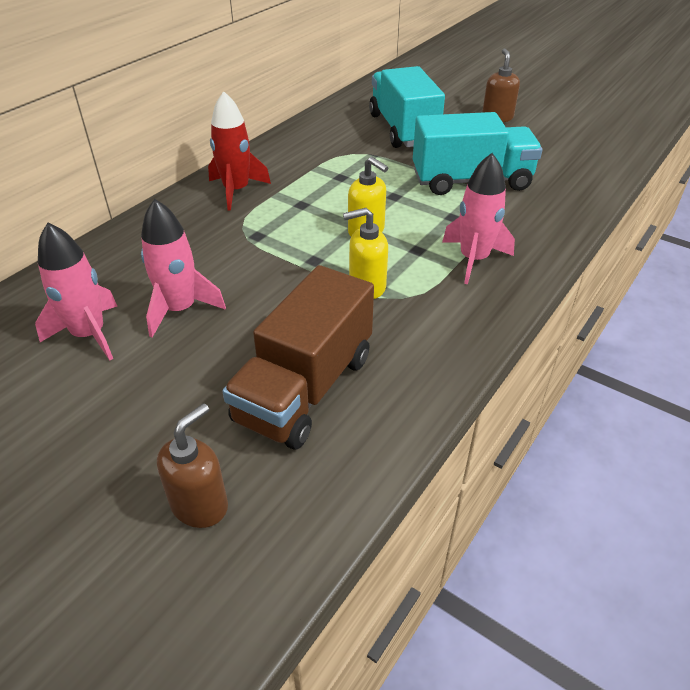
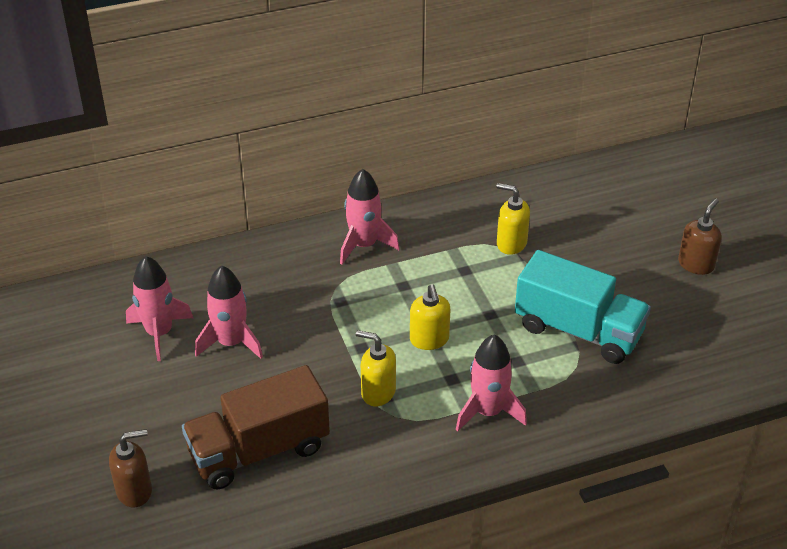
camera: 35 degrees right, 0 degrees up
(236, 191) = (364, 245): red rocket -> pink rocket
(356, 149) = (511, 243): none -> yellow soap dispenser
(403, 129) = (581, 238): turquoise truck -> none

